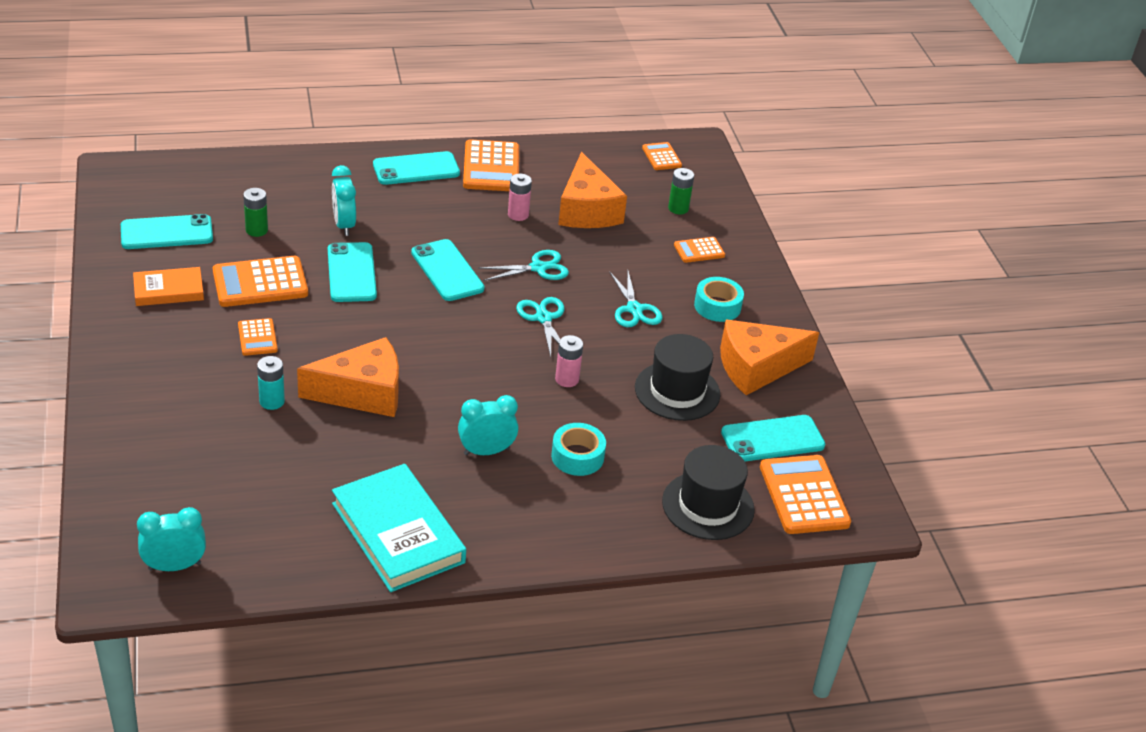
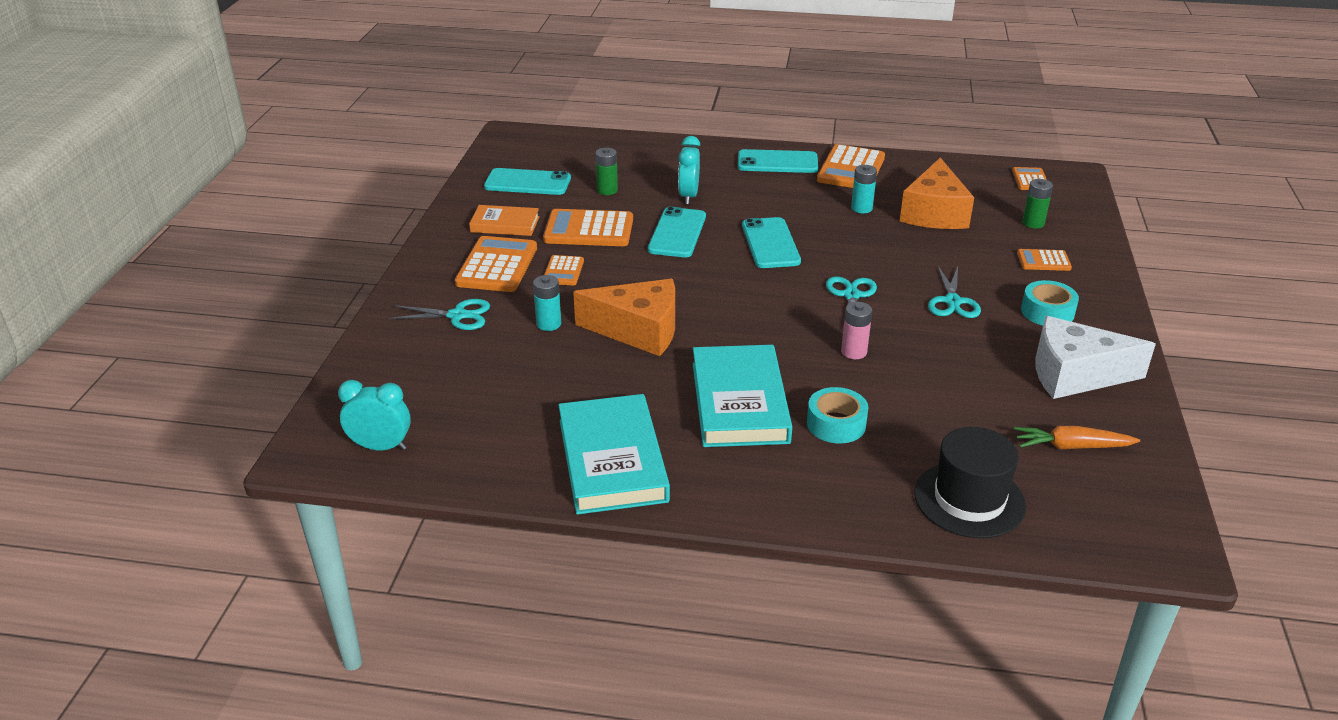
camera: 25 degrees right, 5 degrees down
(486, 451) = (739, 402): turquoise clock -> turquoise book
(518, 215) = (861, 208): pink battery -> turquoise battery
(538, 268) = (864, 253): turquoise scissors -> turquoise scissors (457, 315)
(677, 391) = (973, 382): black hat -> none
(756, 367) = (1074, 374): orange cheese -> white cheese
(772, 439) = (1071, 446): turquoise phone -> orange carrot
(804, 495) = (1093, 511): orange calculator -> orange calculator (497, 265)

